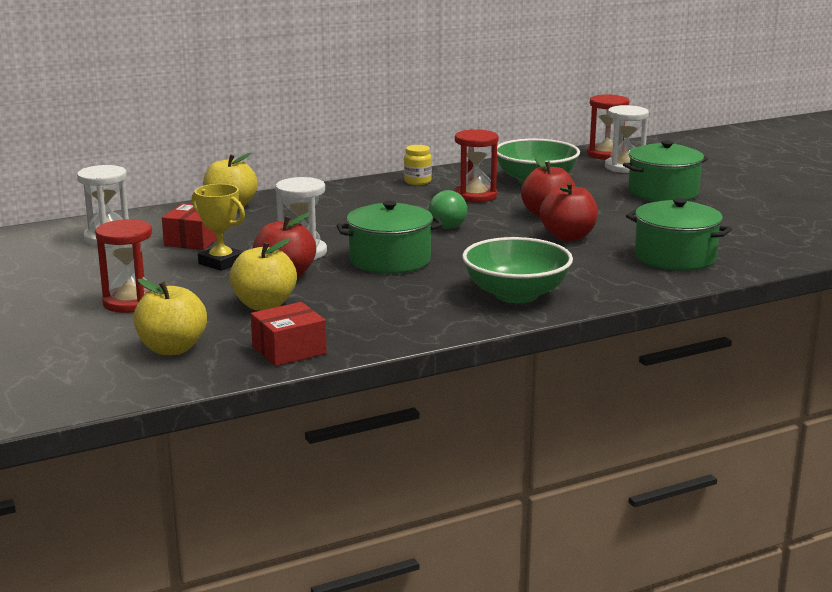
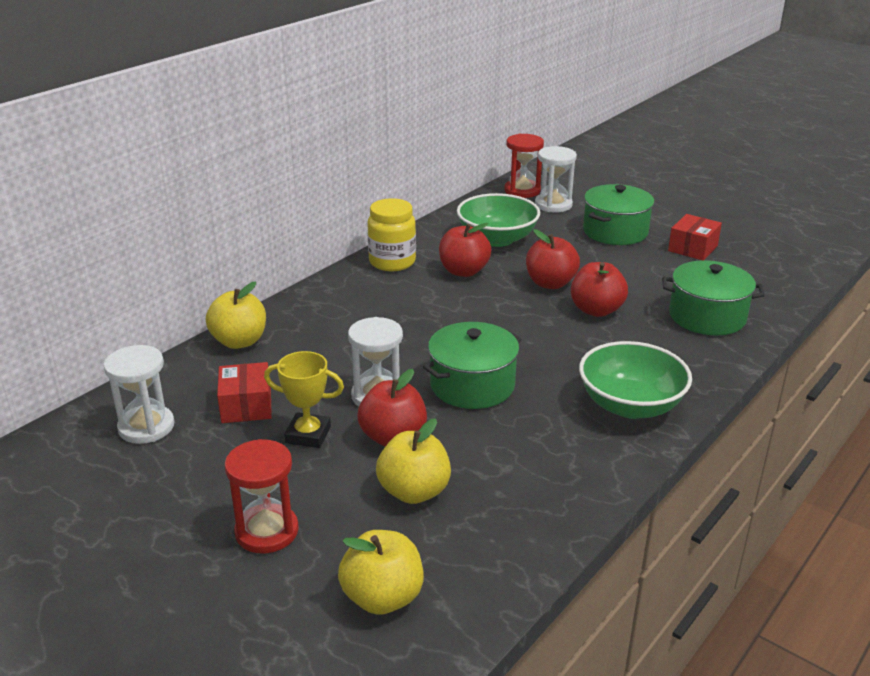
camera: 25 degrees left, 10 degrees up
(289, 350) = (504, 558): red box -> red box (692, 248)
(417, 182) = (392, 262): yellow jar -> yellow jar, size x1.70
(450, 224) = (478, 317): green light bulb -> none
(475, 196) = (463, 271): red hourglass -> red apple

